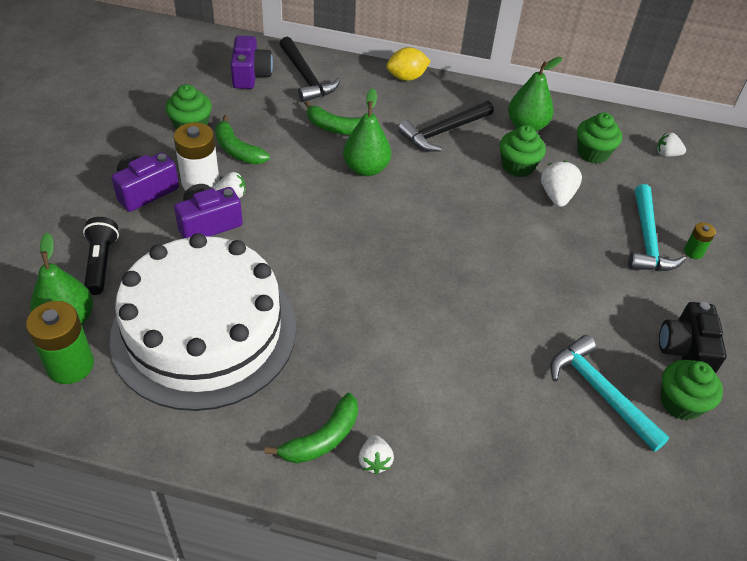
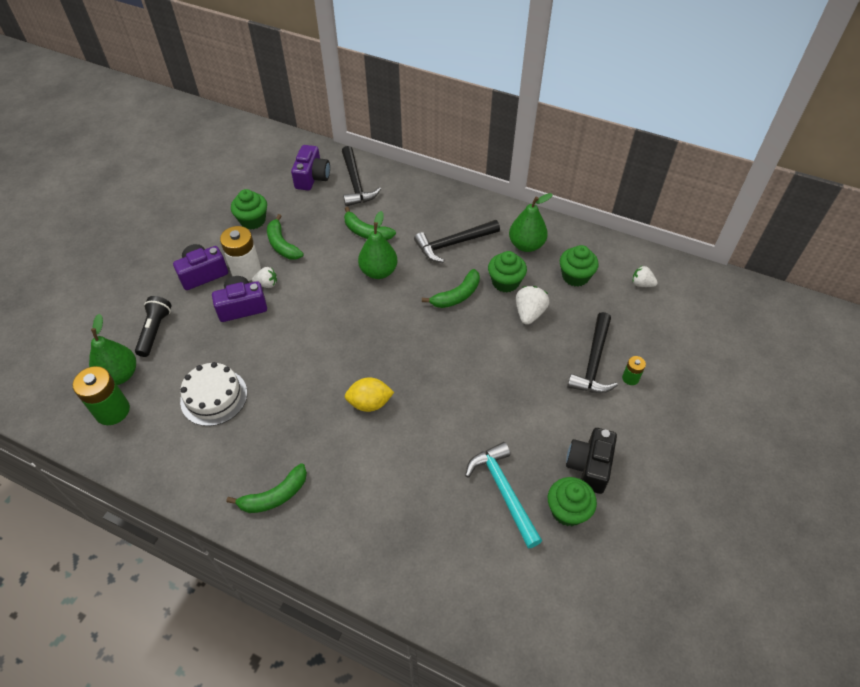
camera: 15 degrees right, 5 degrees up
(204, 331) = (214, 397): white cake -> white cake, size x0.47
(375, 461) = (308, 520): white strawberry -> none
(406, 77) = (439, 190): yellow lemon -> yellow lemon (370, 403)
(467, 185) = (457, 295): none -> green banana
(647, 240) = (593, 362): turquoise hammer -> black hammer

